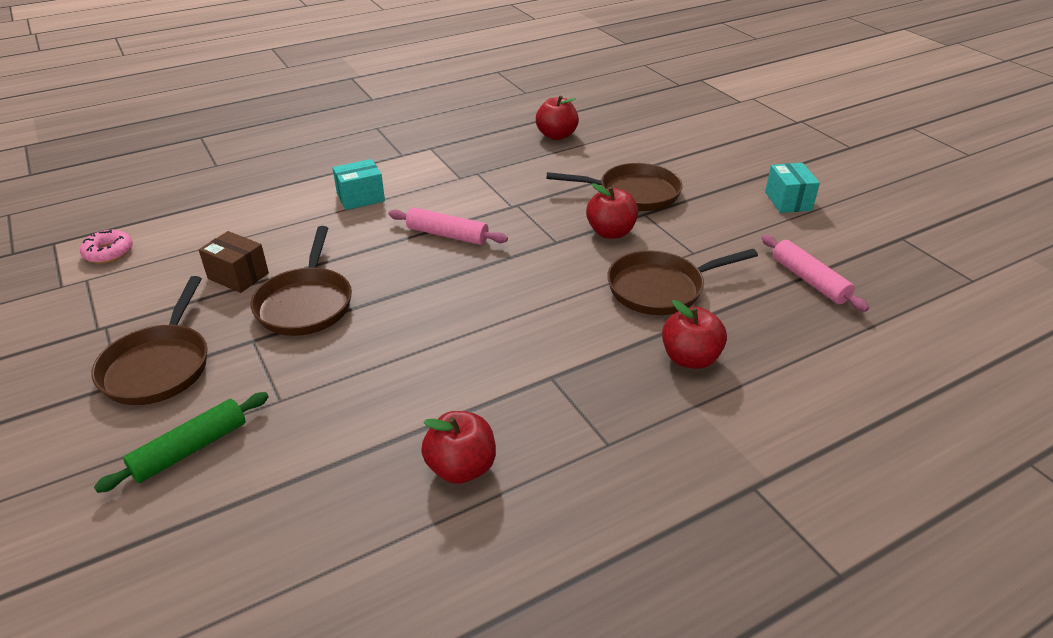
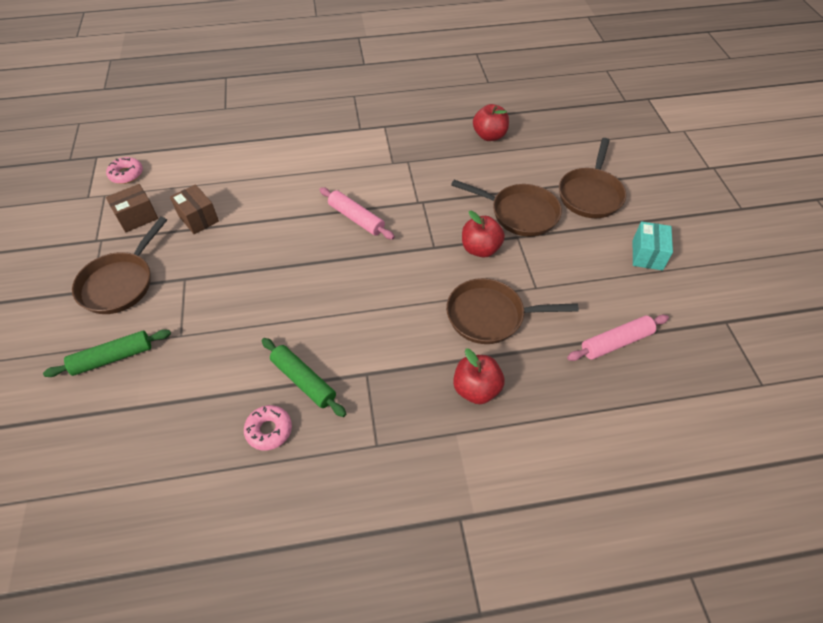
camera: 20 degrees right, 15 degrees up
(148, 292) = (137, 217): none -> brown box
(306, 304) = (231, 256): brown pan -> brown pan (590, 194)
(361, 198) = (311, 165): turquoise box -> none
(461, 468) = (269, 430): red apple -> pink donut
(476, 404) = (303, 380): none -> green rolling pin
(809, 280) = (616, 342): pink rolling pin -> pink rolling pin turned 75 degrees clockwise

